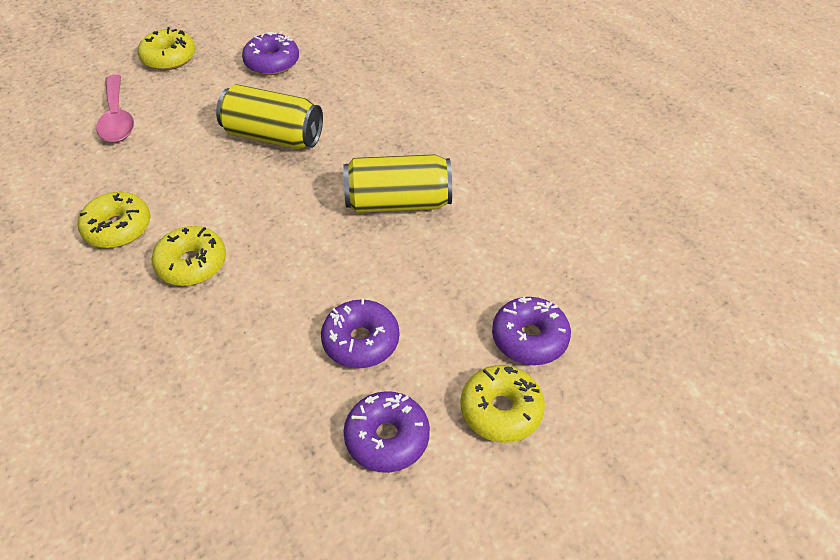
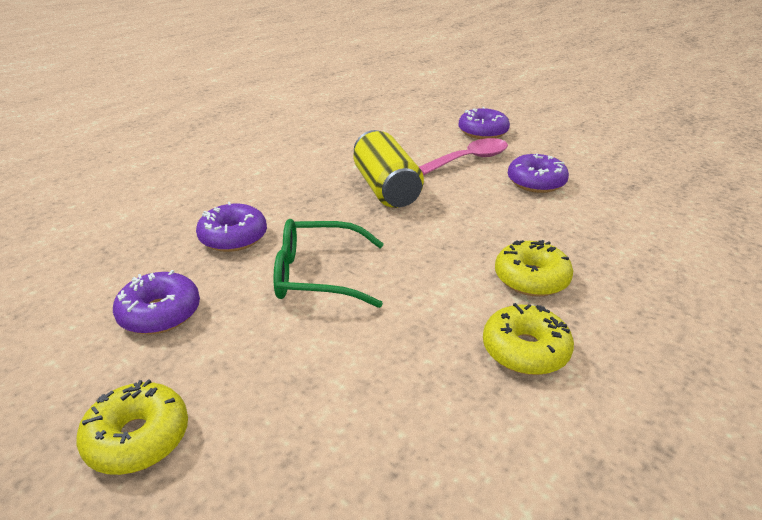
camera: 105 degrees left, 15 degrees down
(117, 118) = (320, 442): pink spoon -> pink spoon (470, 159)
(273, 136) = (318, 275): yellow can -> green glasses
(387, 438) = (596, 163): purple donut -> purple donut (233, 237)
(501, 410) = (541, 135): yellow donut -> none

